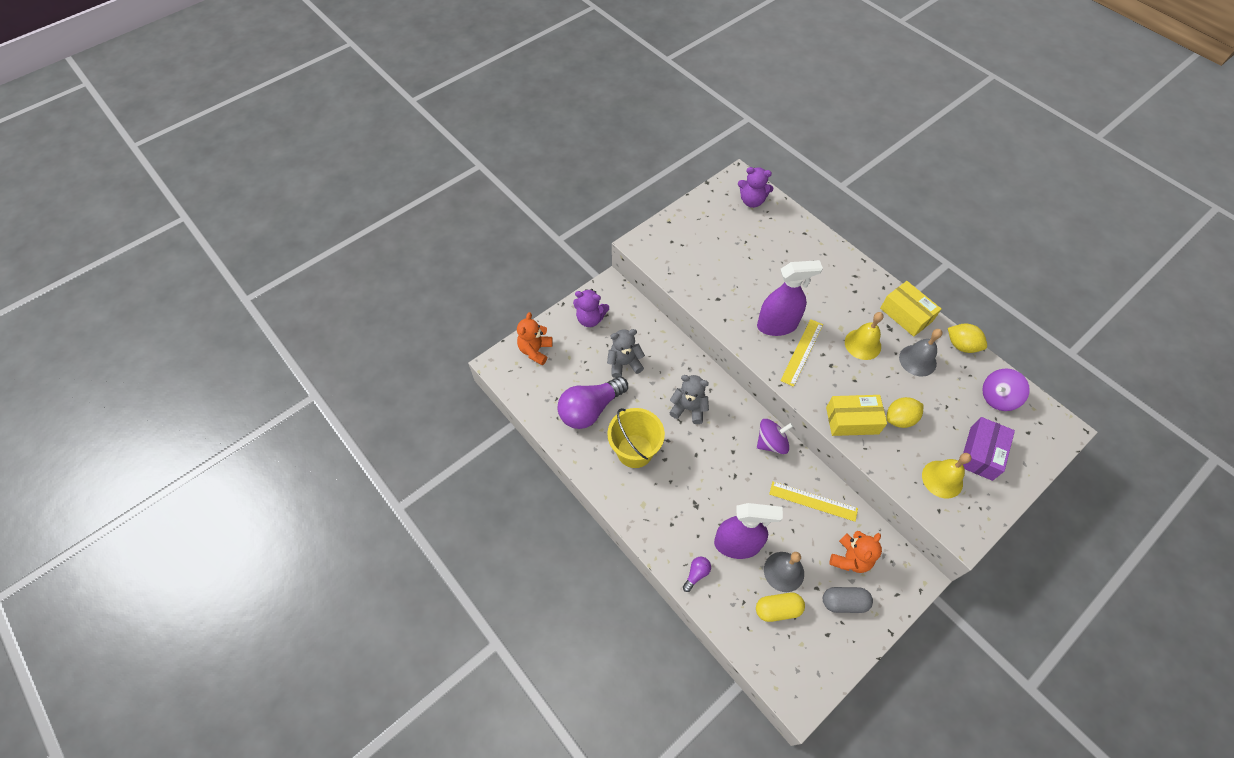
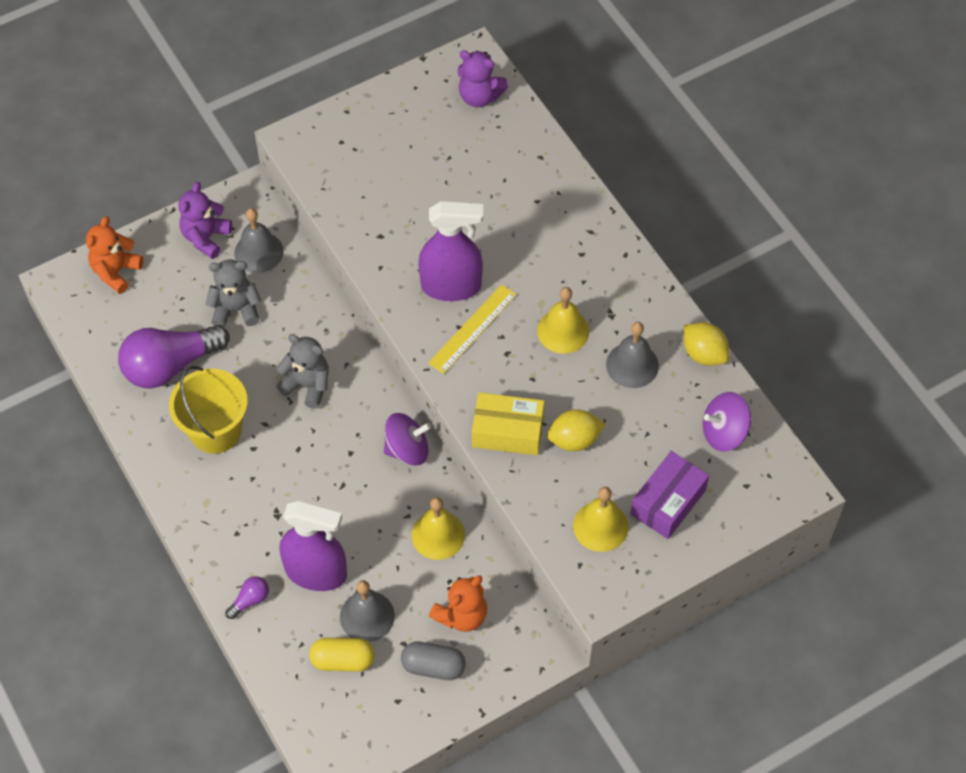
camera: 10 degrees right, 0 degrees up
(590, 318) = (206, 237): purple teddy bear -> purple teddy bear turned 90 degrees clockwise
(628, 323) = (258, 252): none -> grey bell
(813, 501) = (438, 535): yellow ruler -> yellow bell
(906, 315) = (642, 299): yellow box -> none

